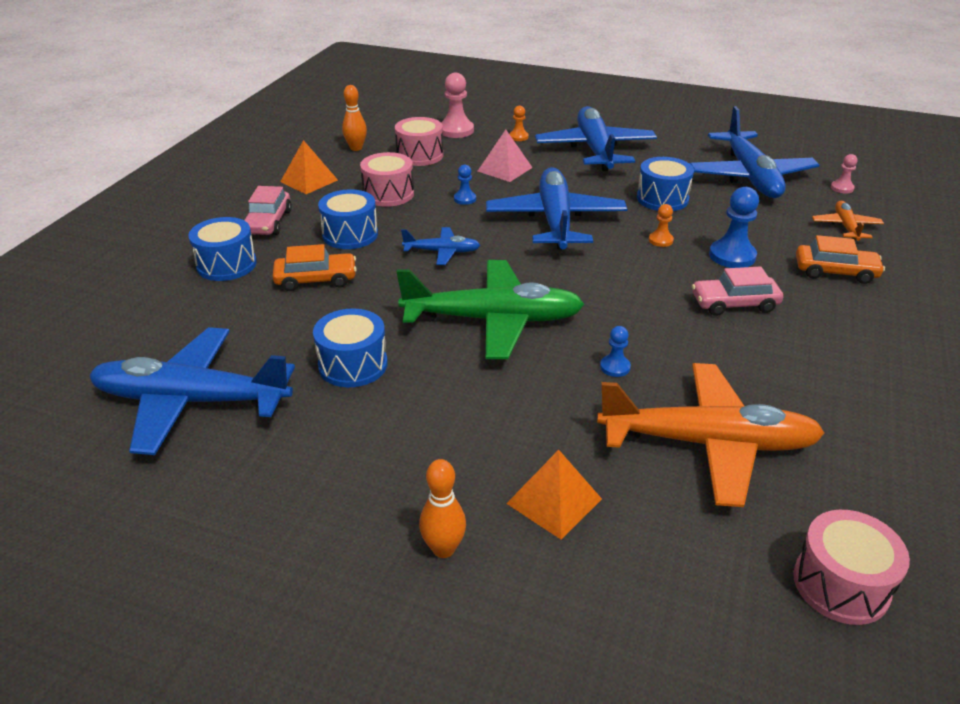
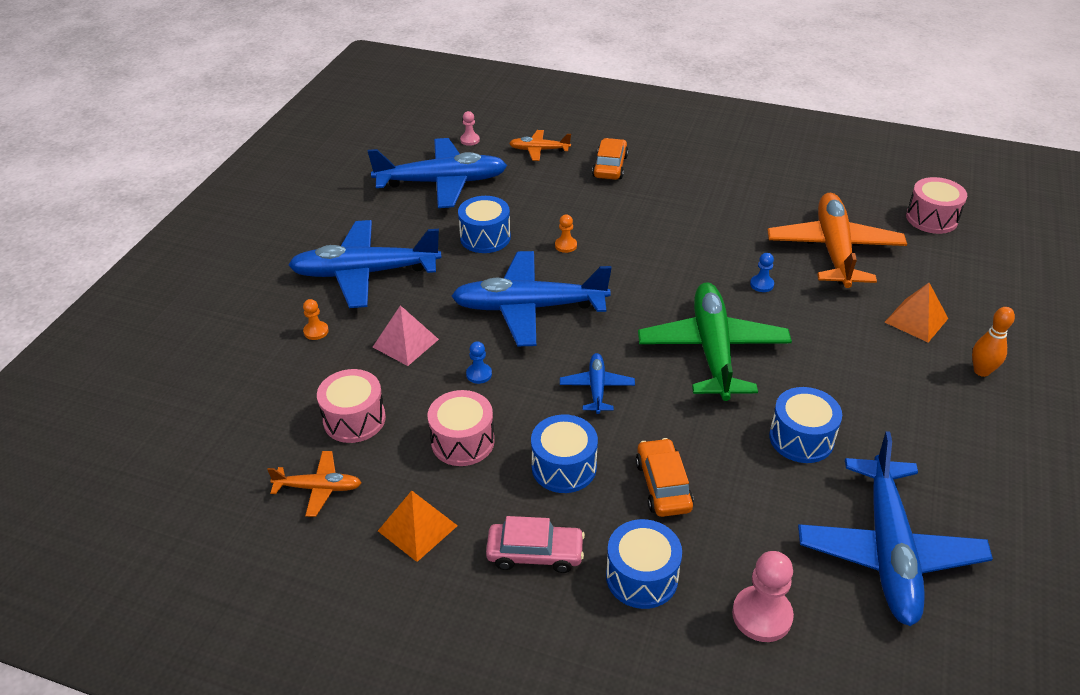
camera: 90 degrees left, 5 degrees up
(356, 148) = (318, 488): orange bowling pin -> orange plane
(456, 130) = (281, 388): pink pawn -> pink pawn (762, 615)
(732, 256) = (590, 211): blue pawn -> none
(734, 303) = (663, 219): pink car -> none

